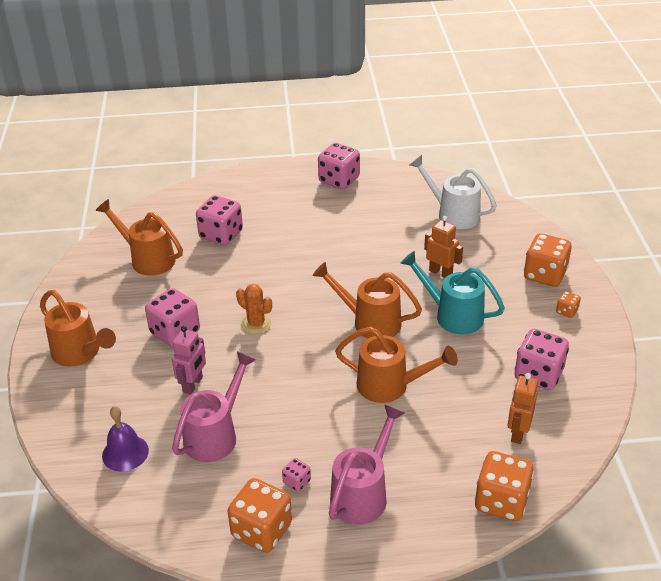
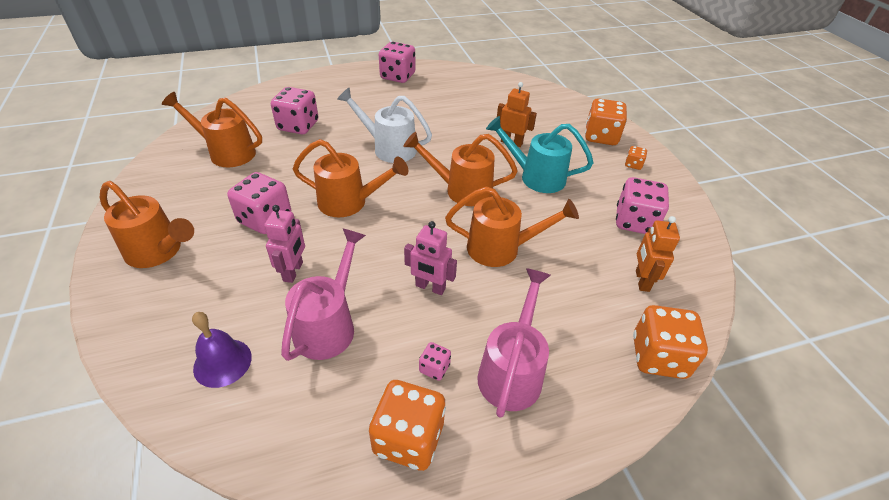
camera: 15 degrees left, 5 degrees up
(256, 324) = (350, 202): orange cactus -> orange watering can
(311, 414) = (430, 287): none -> pink robot
(452, 214) = (504, 96): white watering can -> white watering can (389, 148)

